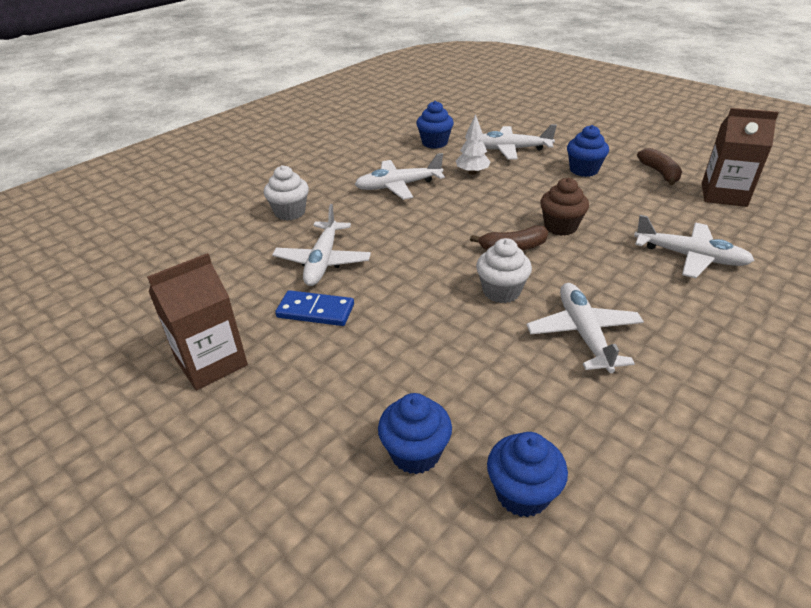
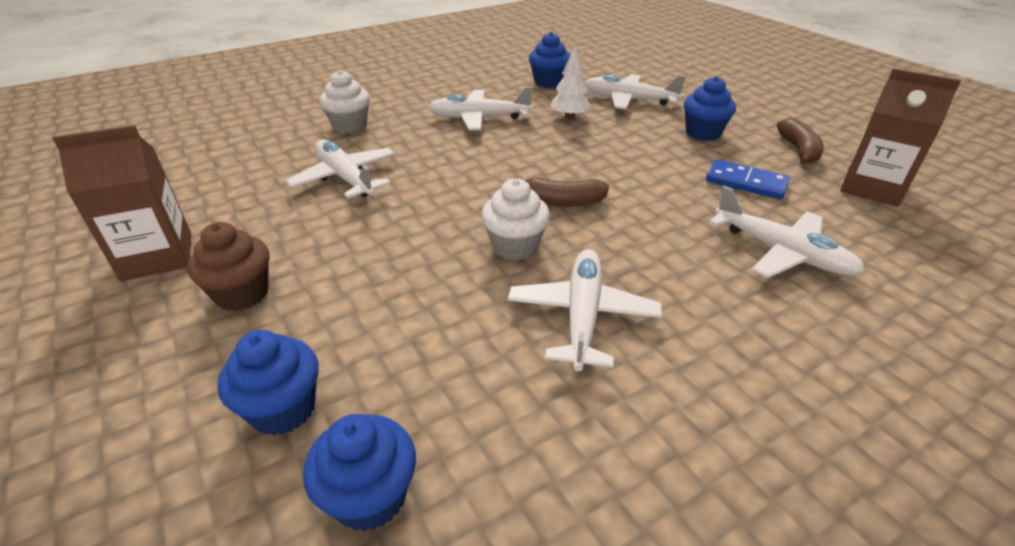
camera: 15 degrees right, 0 degrees up
(315, 311) = (298, 226): blue domino -> blue domino (746, 183)
(323, 261) = (345, 178): white plane -> white plane turned 120 degrees clockwise
(560, 227) = (634, 189): brown cupcake -> brown cupcake (242, 294)

